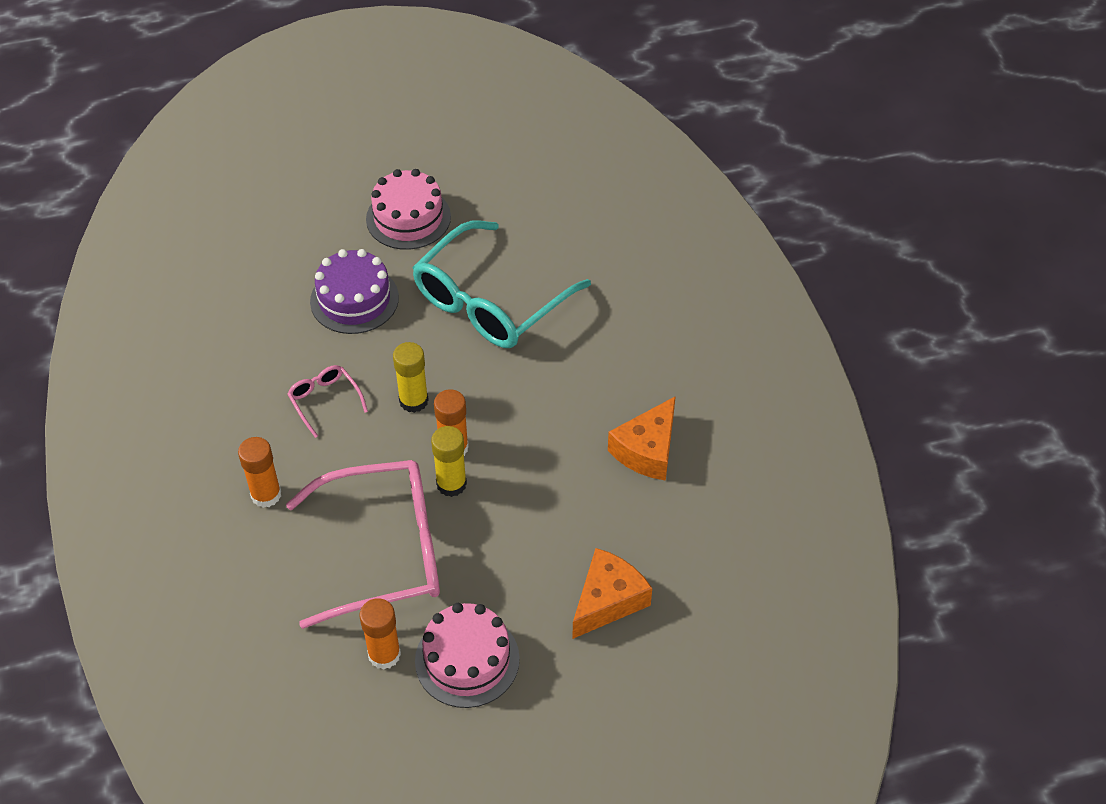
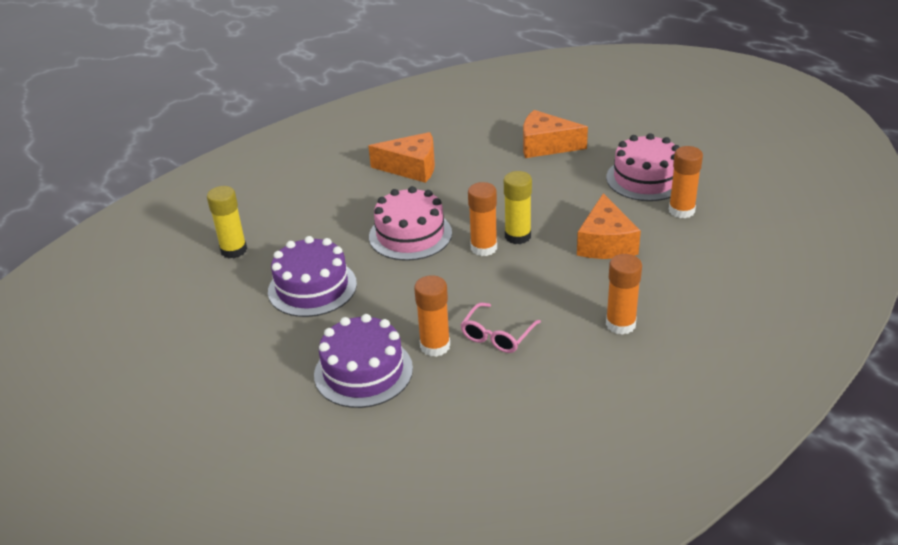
camera: 115 degrees left, 15 degrees down
(346, 355) = (435, 346): none -> orange glue stick
(384, 551) = (605, 243): pink glasses -> orange cheese
(408, 218) = (227, 383): pink cake -> pink cake (410, 235)
(413, 401) = (455, 286): yellow glue stick -> yellow glue stick (234, 250)
(490, 301) = (312, 287): turquoise glasses -> purple cake

